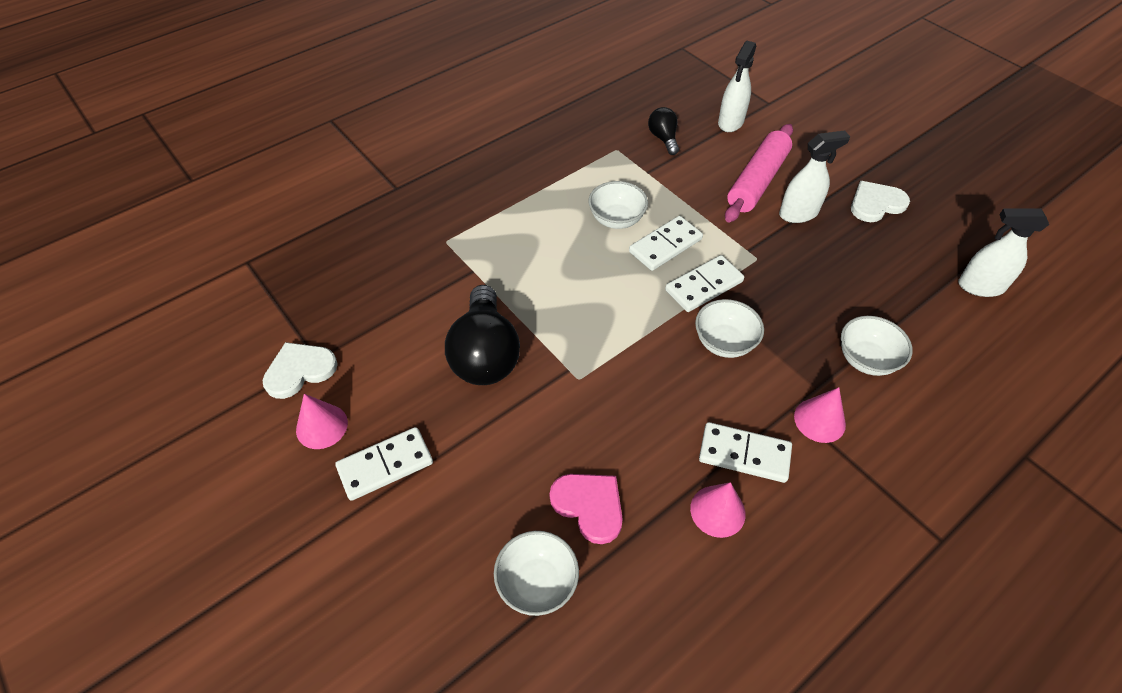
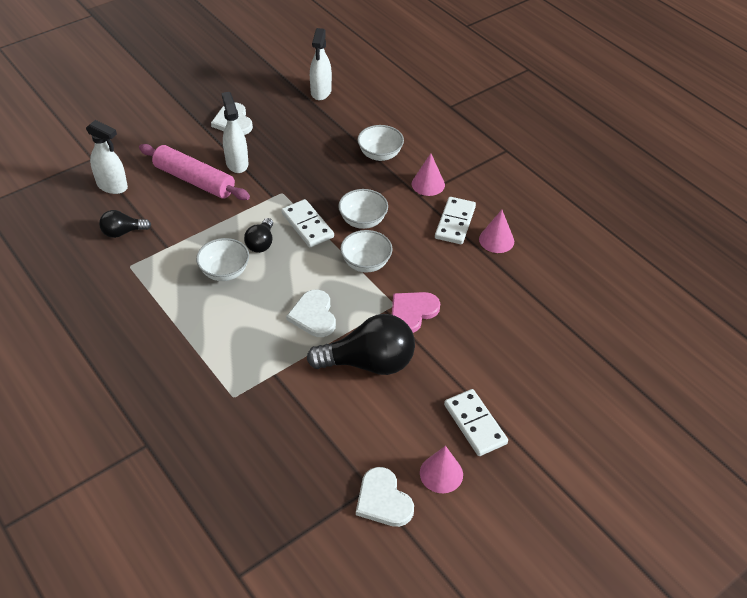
camera: 90 degrees left, 5 degrees down
(537, 583) = (555, 331): white bowl -> white bowl (366, 263)
(556, 299) = (313, 315): none -> white heart
(589, 505) = (498, 302): pink heart -> pink heart (412, 312)
(665, 246) = (261, 243): white domino -> black light bulb

